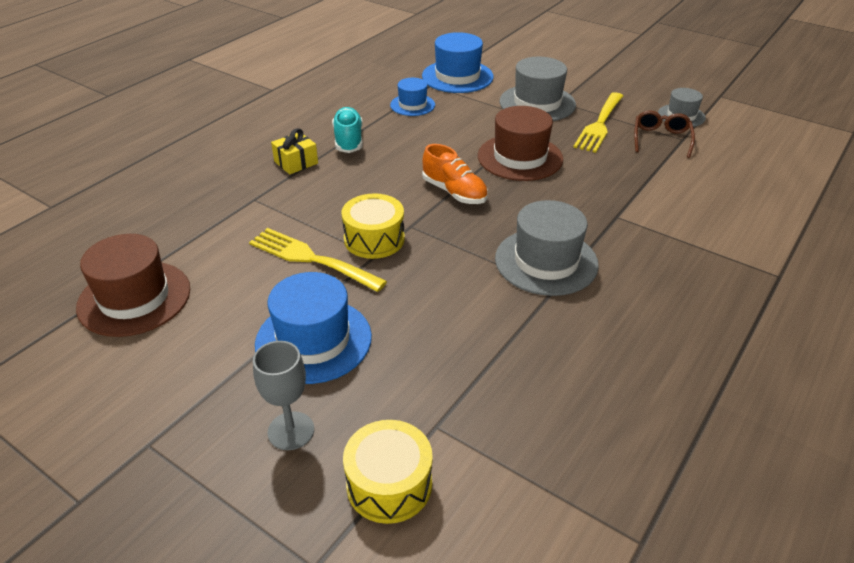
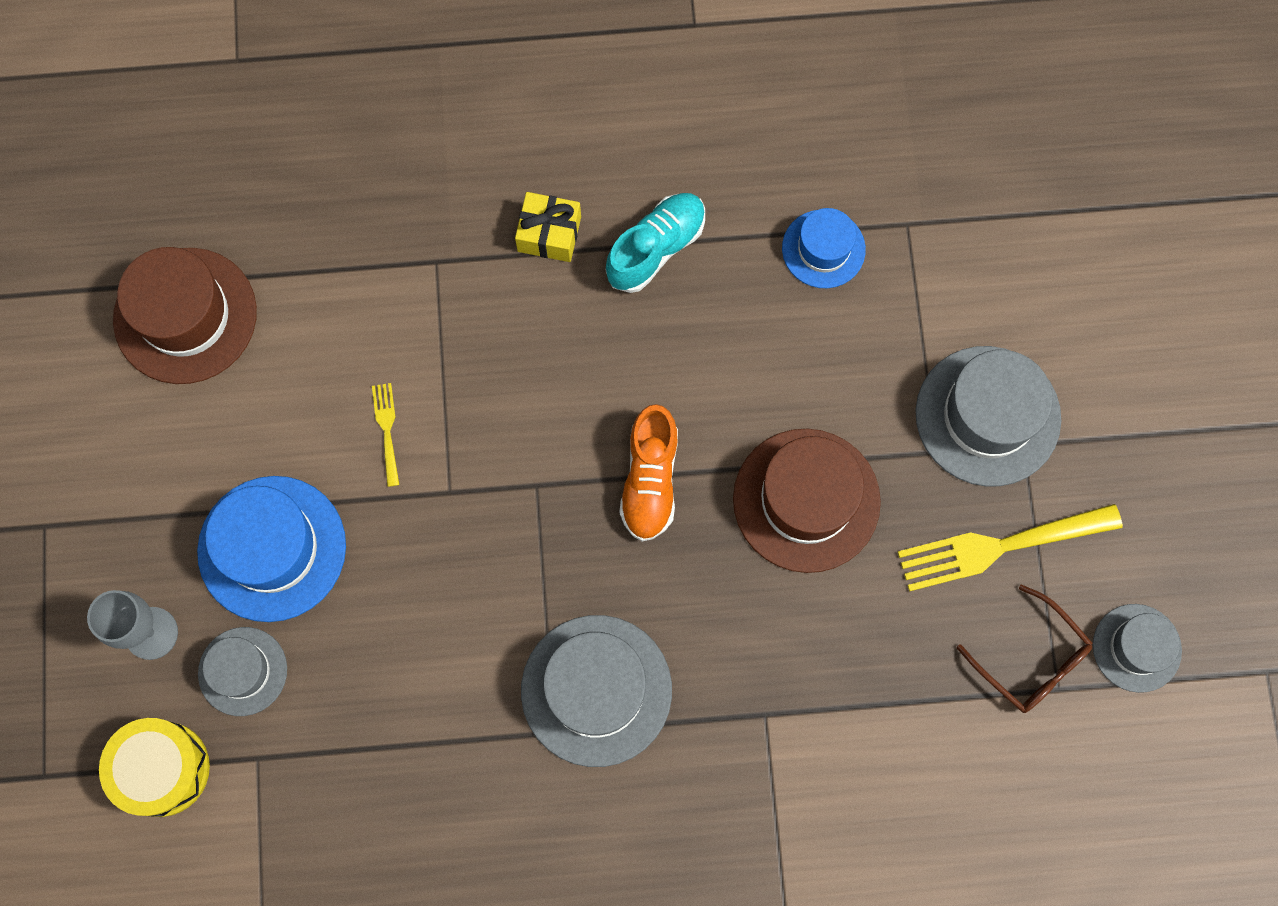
camera: 50 degrees right, 35 degrees up
(311, 259) = (386, 429): yellow fork -> yellow fork, size x0.48
(371, 399) = (242, 671): none -> grey hat
(374, 239) = (477, 466): yellow drum -> none
(457, 76) = (969, 240): blue hat -> none
(661, 139) = (1030, 659): brown glasses -> brown glasses turned 75 degrees clockwise

